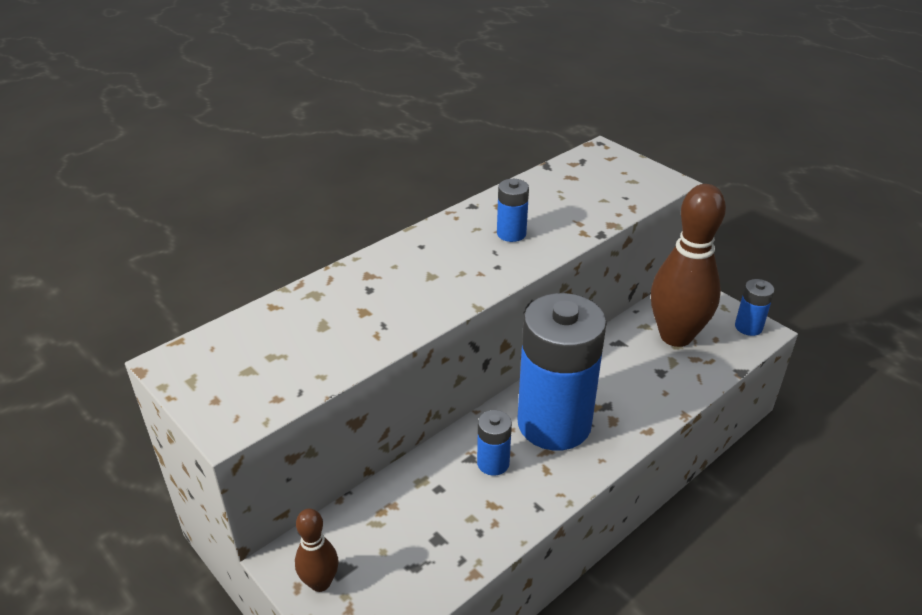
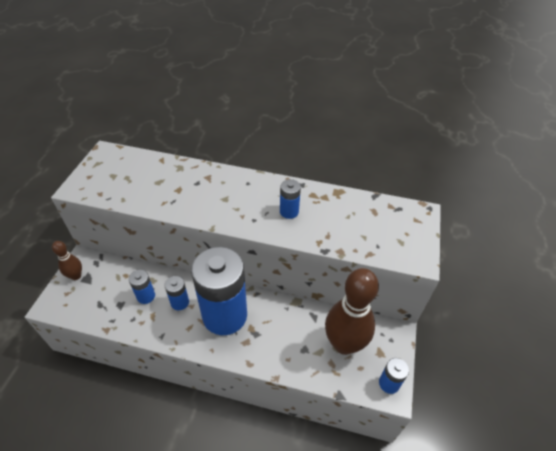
camera: 55 degrees right, 10 degrees up
(448, 499) = (146, 296): none -> blue battery

